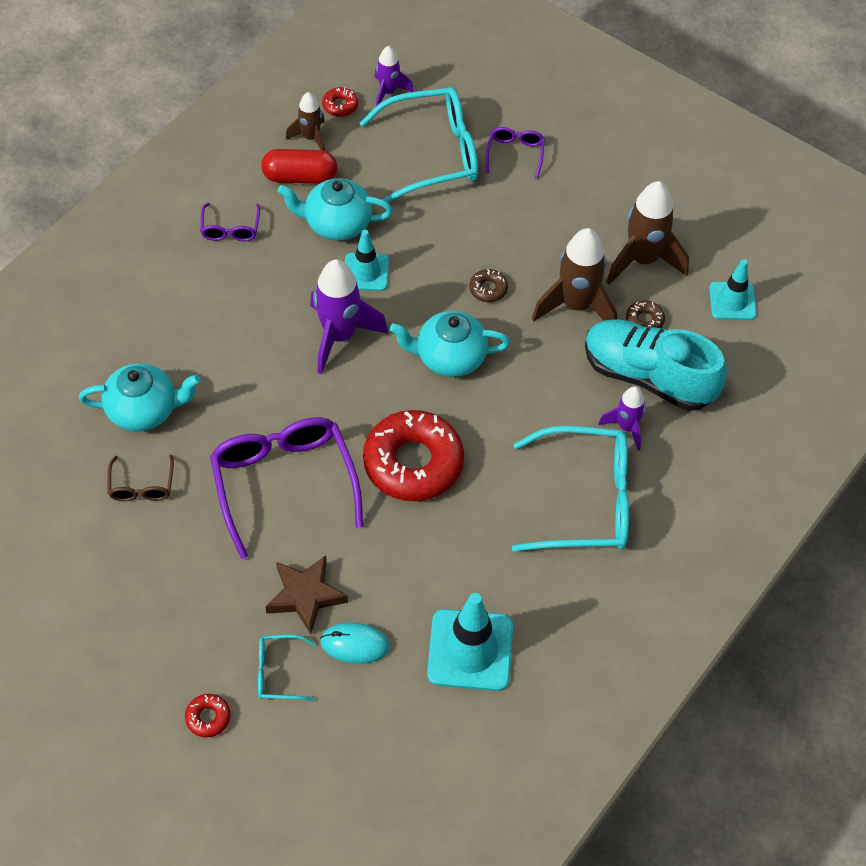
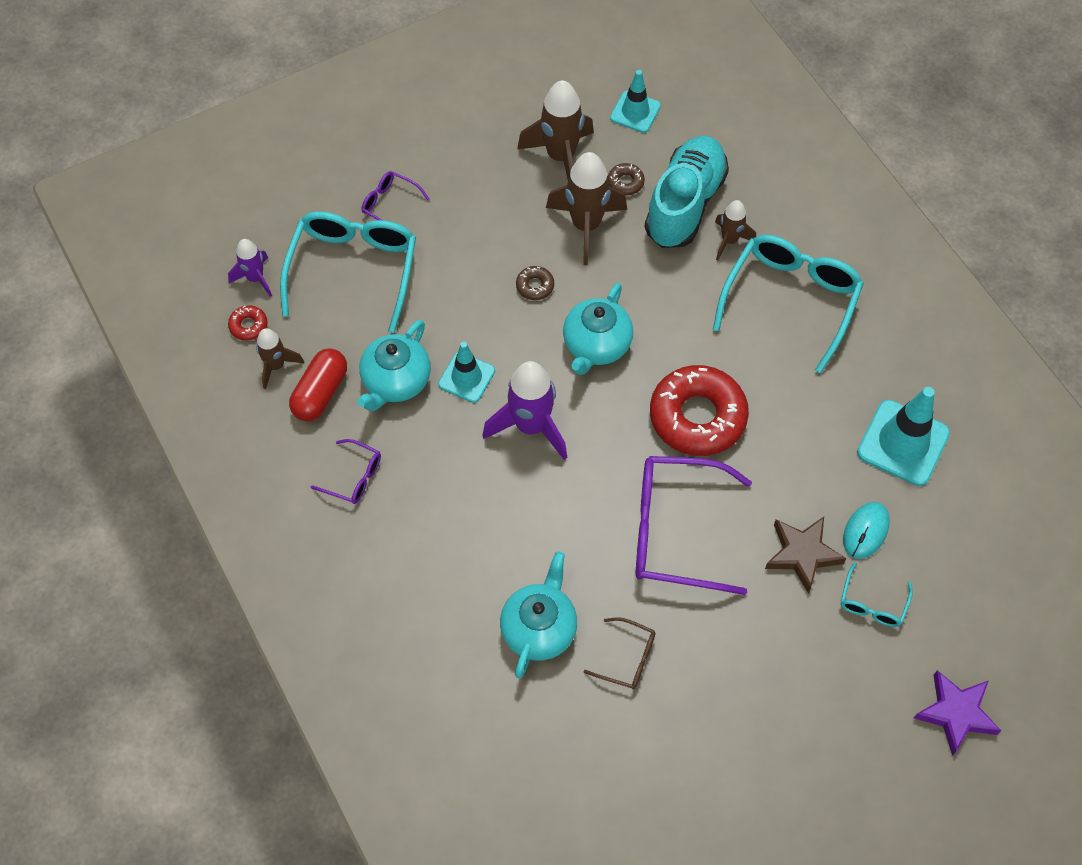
camera: 65 degrees left, 5 degrees up
(191, 781) = (956, 713): none -> purple star
(208, 718) = (898, 678): red donut -> none
(626, 427) = (729, 241): purple rocket -> brown rocket
(648, 376) = (685, 204): turquoise shoe -> turquoise shoe turned 150 degrees clockwise

